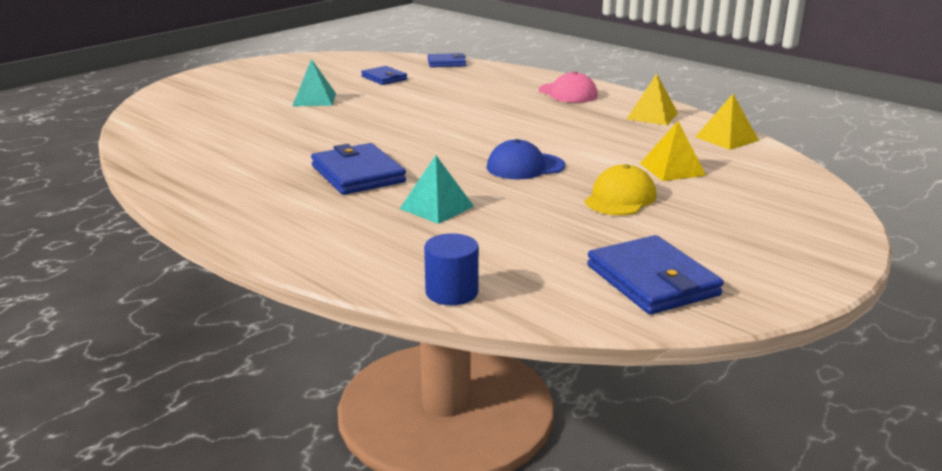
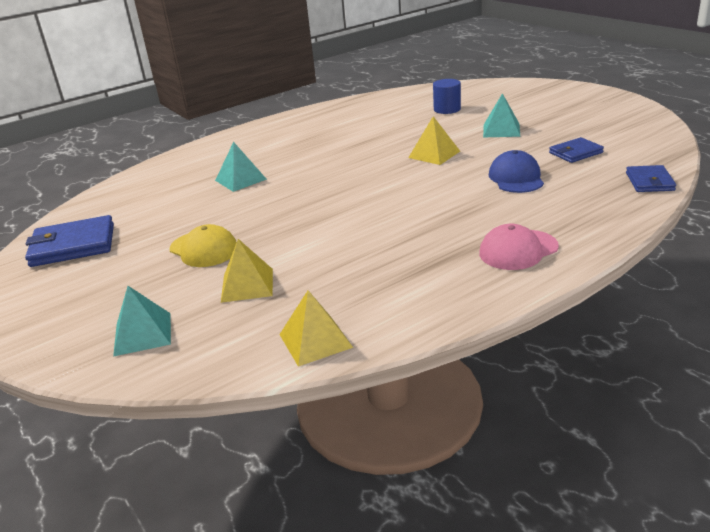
camera: 105 degrees right, 5 degrees up
(357, 174) = (316, 154): blue wallet -> none
(451, 292) = (125, 184): blue cylinder -> blue cylinder (447, 109)
(525, 167) = (296, 213): blue cap -> blue cap (516, 178)
(652, 116) = (416, 299): yellow pyramid -> yellow pyramid (434, 154)
(775, 197) = (143, 334): none -> turquoise pyramid

